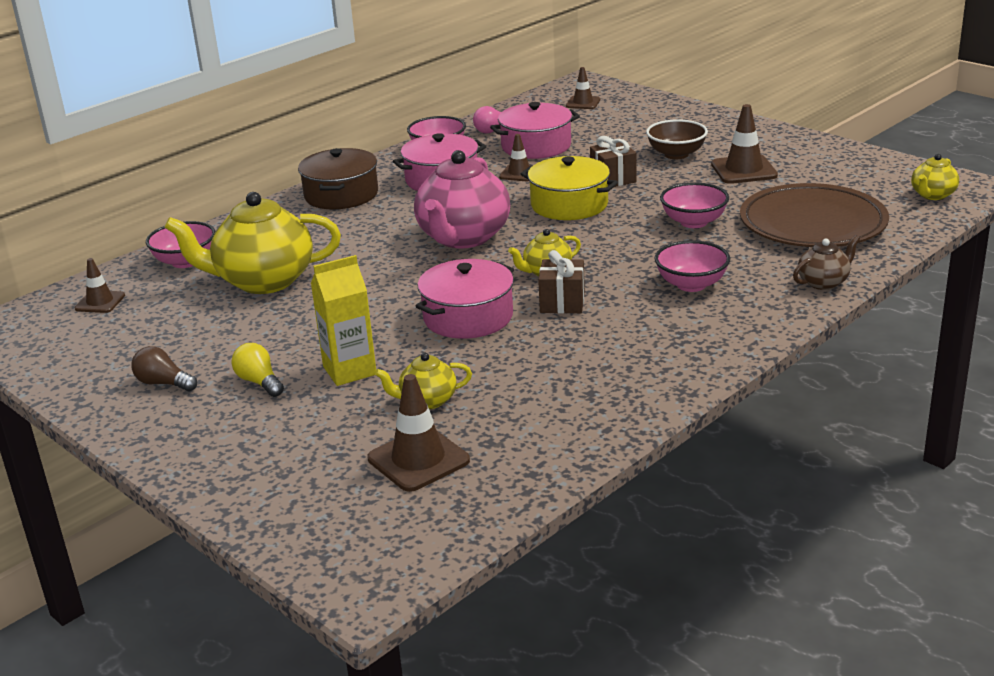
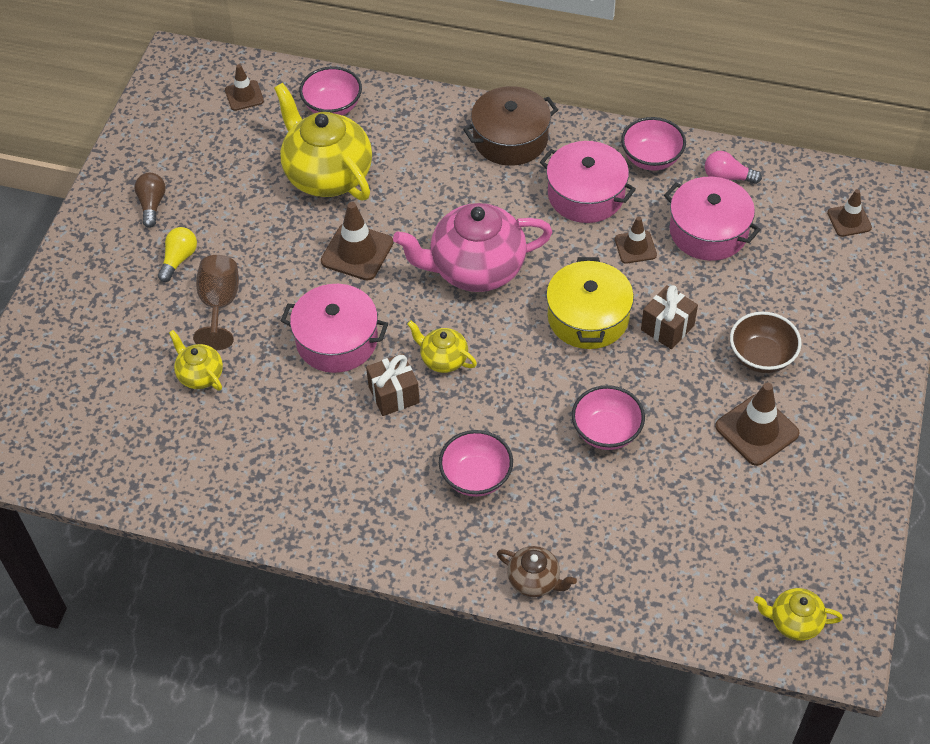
camera: 60 degrees right, 25 degrees up
(349, 370) = (219, 305): yellow carton -> brown goblet
(418, 460) = (122, 408): brown traffic cone -> brown traffic cone (357, 252)
(812, 223) = (659, 532): brown plate -> none

